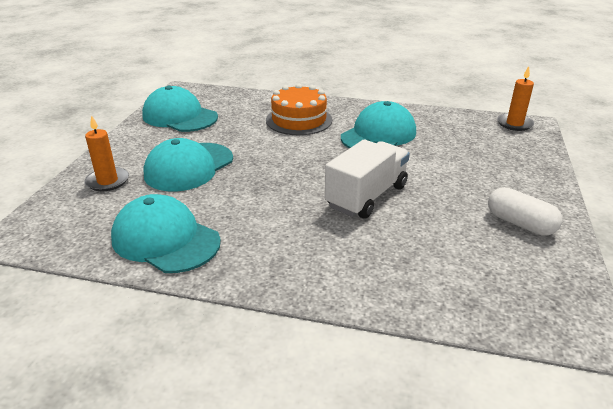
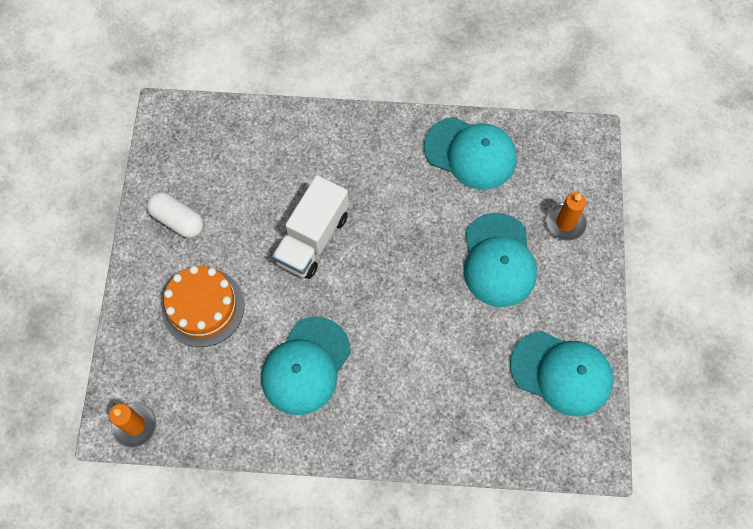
camera: 170 degrees right, 35 degrees up
(189, 167) = (498, 260): turquoise cap -> turquoise cap turned 150 degrees clockwise
(299, 120) = (408, 389): orange cake -> orange cake (203, 307)

